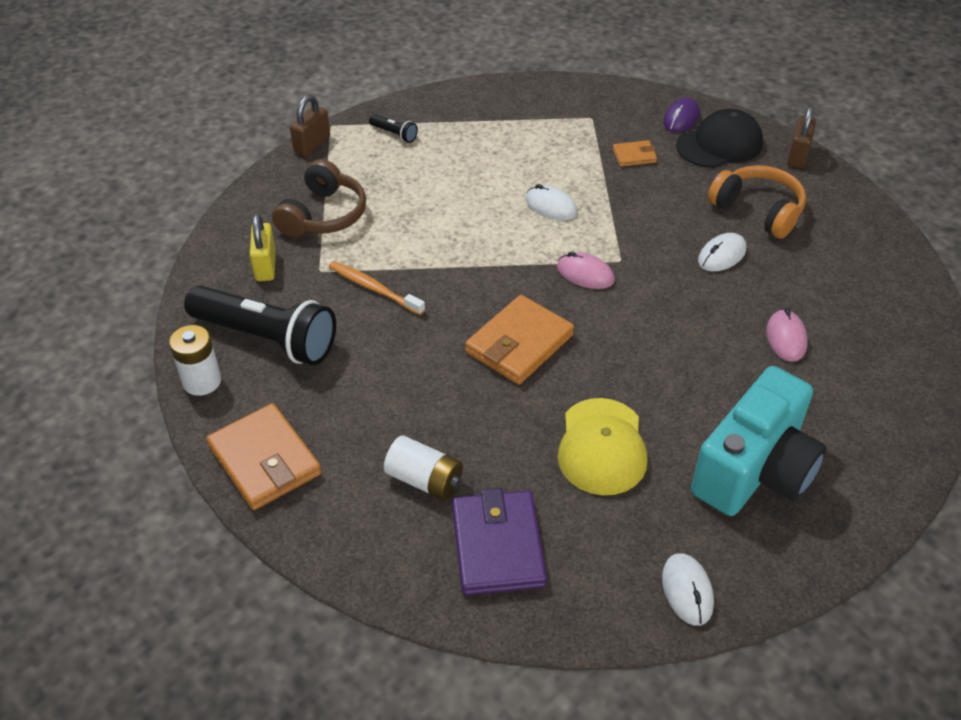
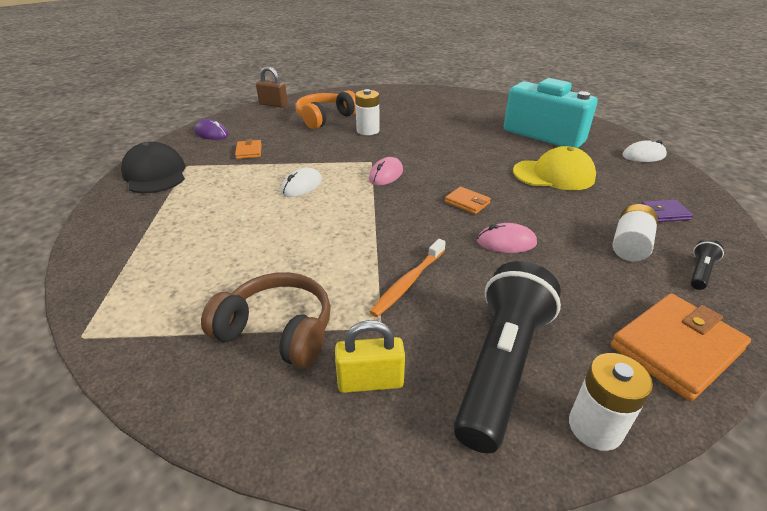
camera: 90 degrees left, 10 degrees down
(312, 144) = (115, 354): brown padlock -> none
(394, 134) = (139, 278): black flashlight -> black flashlight (700, 272)
(498, 546) = (664, 213): purple wallet -> purple wallet, size x0.51
(519, 344) = (467, 202): orange wallet -> orange wallet, size x0.51
(719, 144) = (250, 124): black cap -> black cap (155, 174)
(721, 255) = (368, 130): white mouse -> white battery
(786, 338) = (440, 120): pink mouse -> pink mouse (506, 242)

